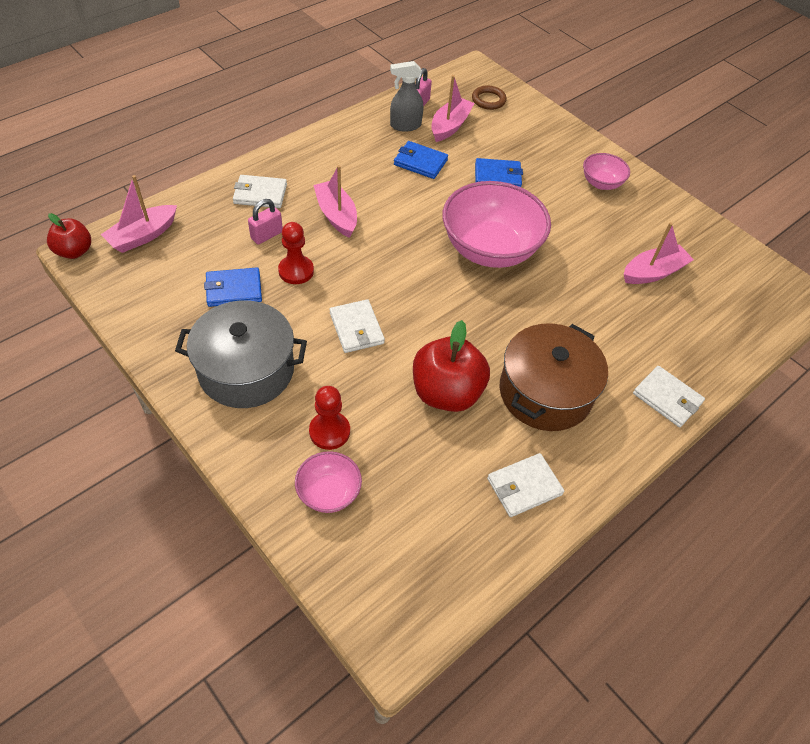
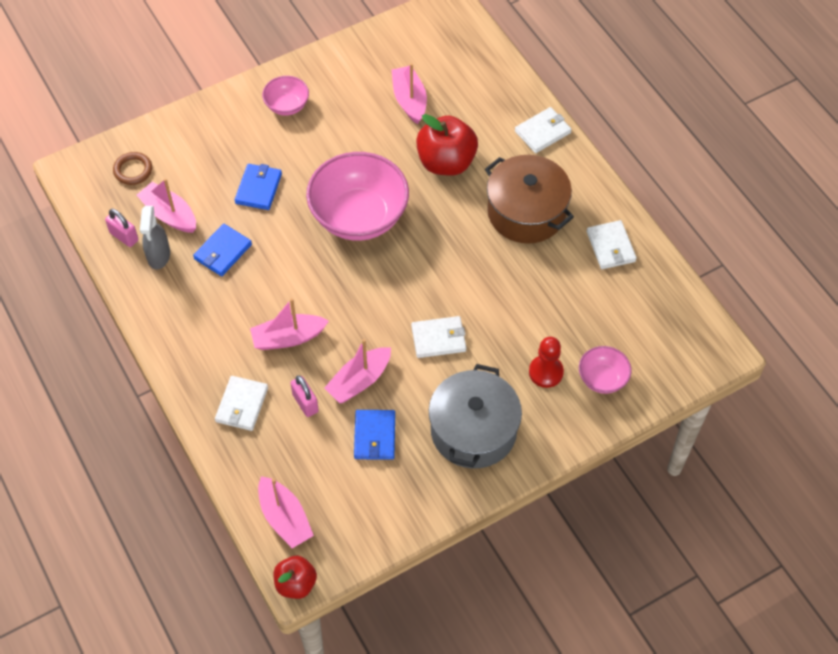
camera: 75 degrees left, 5 degrees up
(296, 271) = (359, 381): red pawn -> pink boat
(446, 393) = (518, 282): red apple -> red apple (446, 162)

